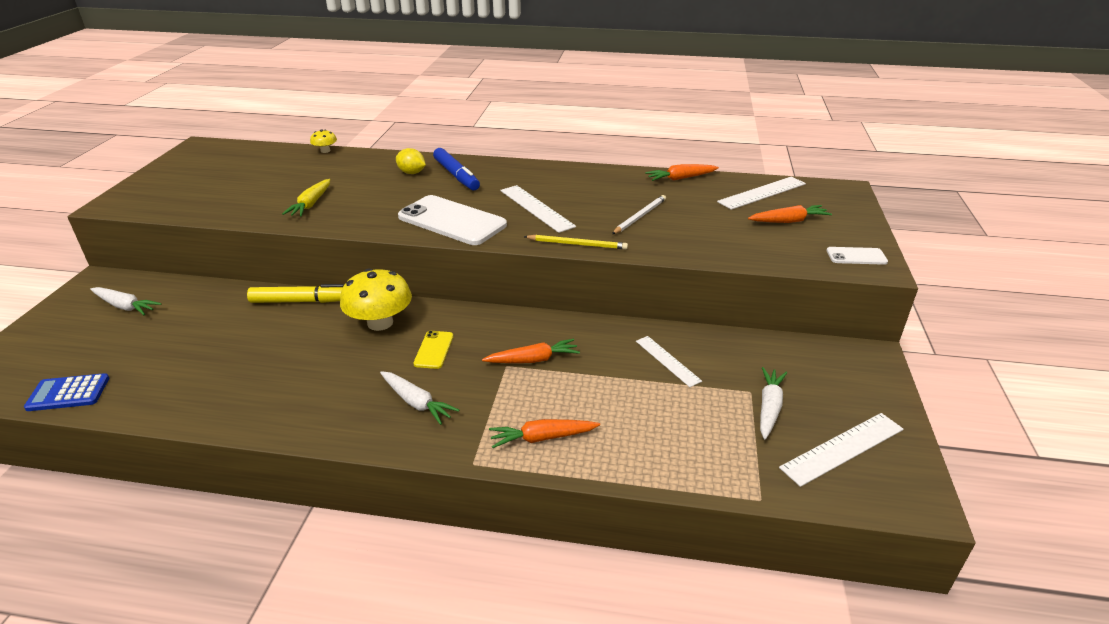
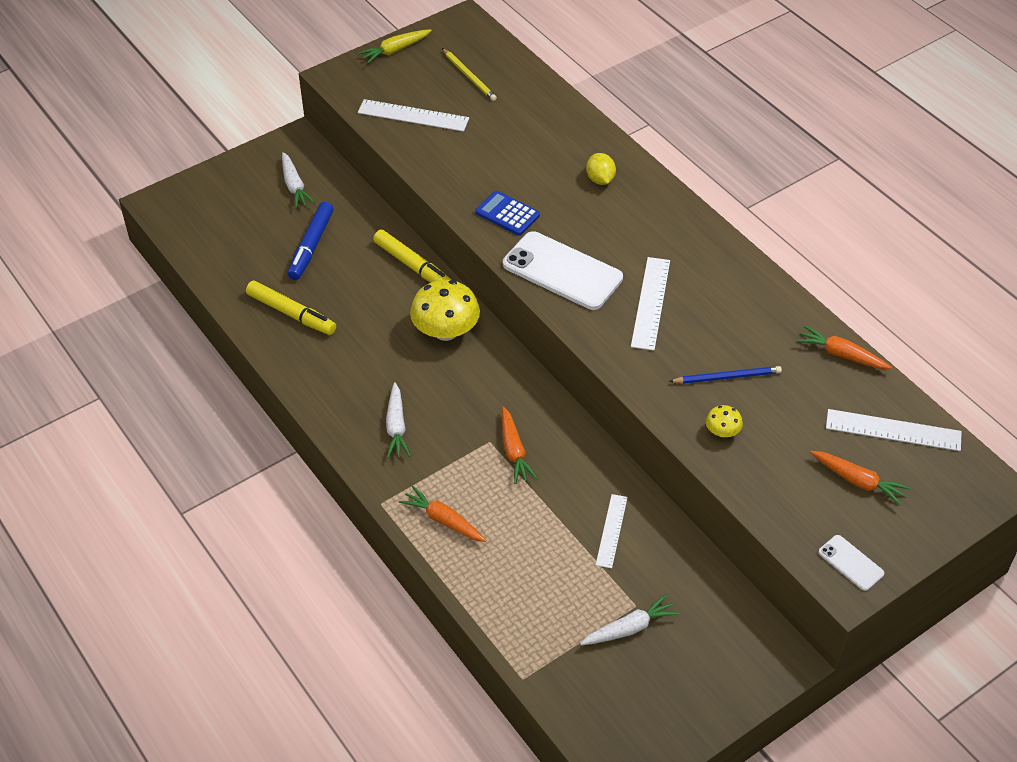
camera: 45 degrees right, 15 degrees up
(68, 393) = (206, 256): blue calculator -> blue calculator (507, 214)
(216, 385) = (291, 313): none -> yellow marker
(311, 204) = (476, 172): yellow carrot -> yellow carrot (394, 50)
(325, 151) = (560, 95): yellow mushroom -> yellow mushroom (722, 432)
(434, 350) = (455, 387): yellow phone -> none
(452, 221) = (562, 271): white phone -> white phone turned 45 degrees counterclockwise
(456, 175) = (634, 209): blue marker -> blue marker (311, 246)
(533, 360) = (514, 451): orange carrot -> orange carrot turned 45 degrees clockwise
(577, 244) = (628, 372): yellow pencil -> yellow pencil (469, 76)
(640, 216) = (727, 377): white pencil -> blue pencil
(842, 448) = (633, 699): white ruler -> white ruler (413, 115)

